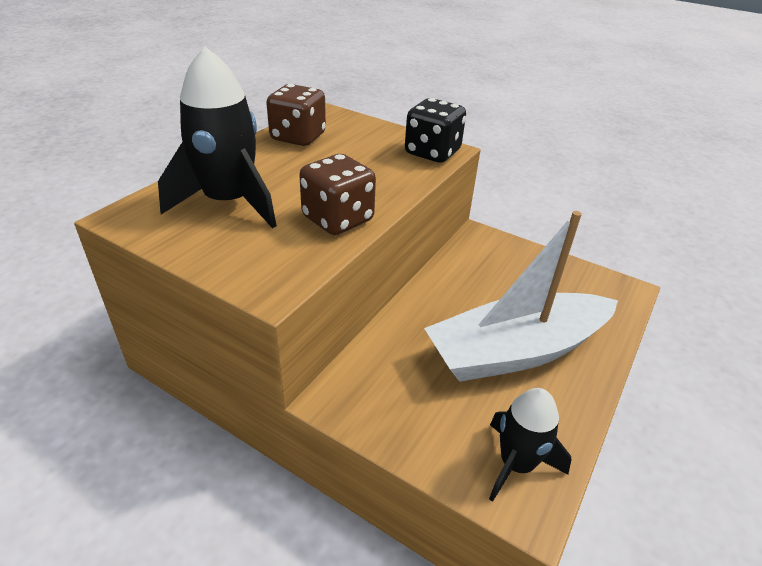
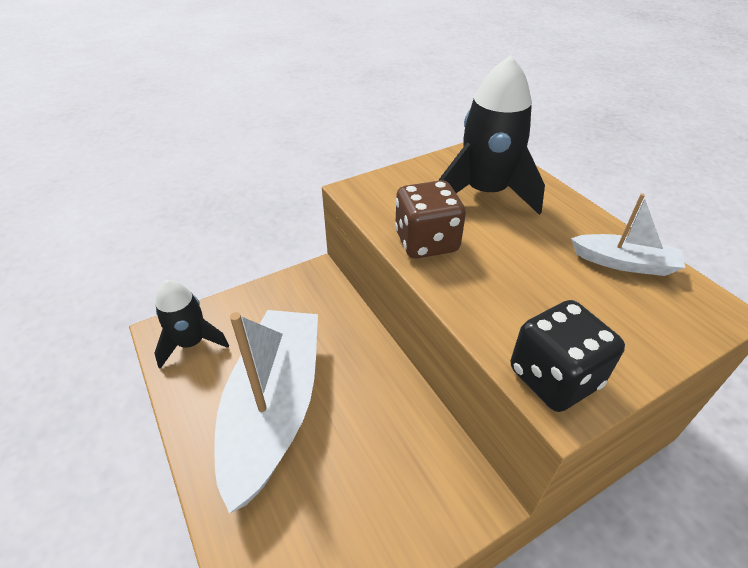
camera: 120 degrees right, 5 degrees up
(298, 137) = (624, 263): brown dice -> white boat

